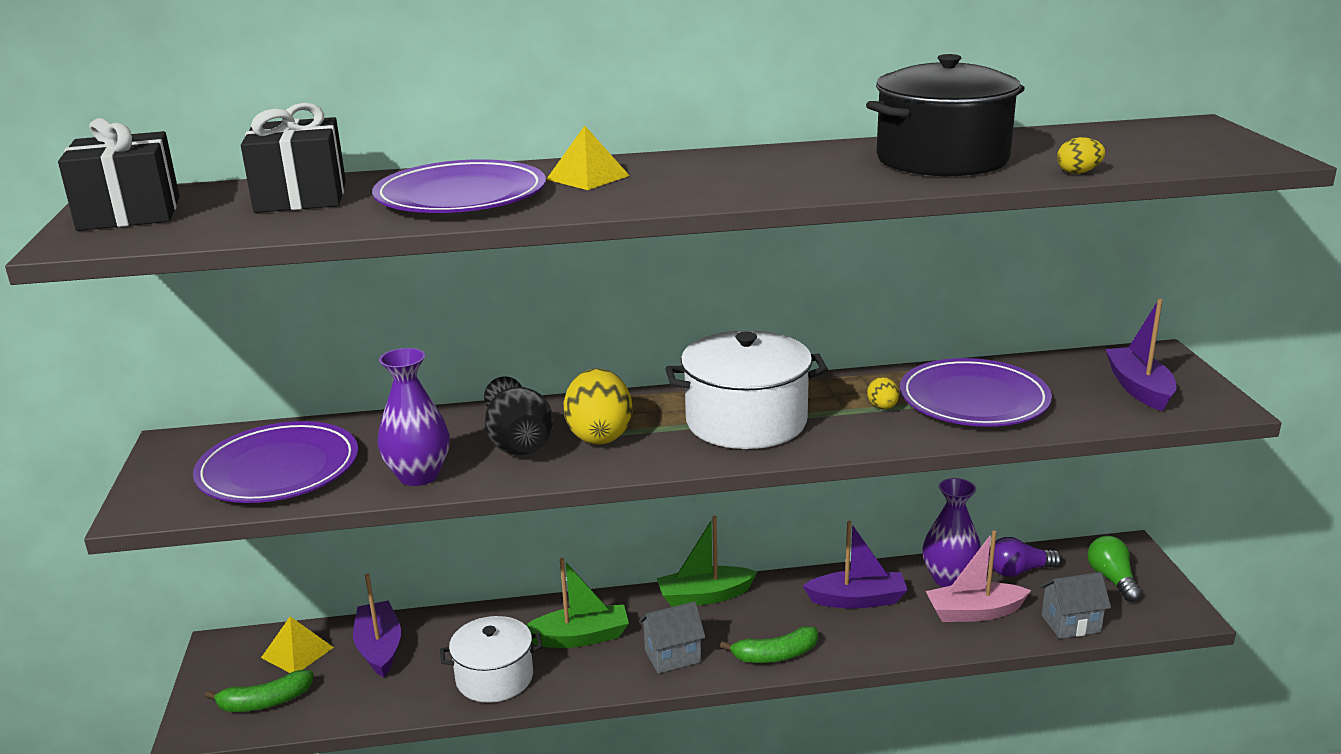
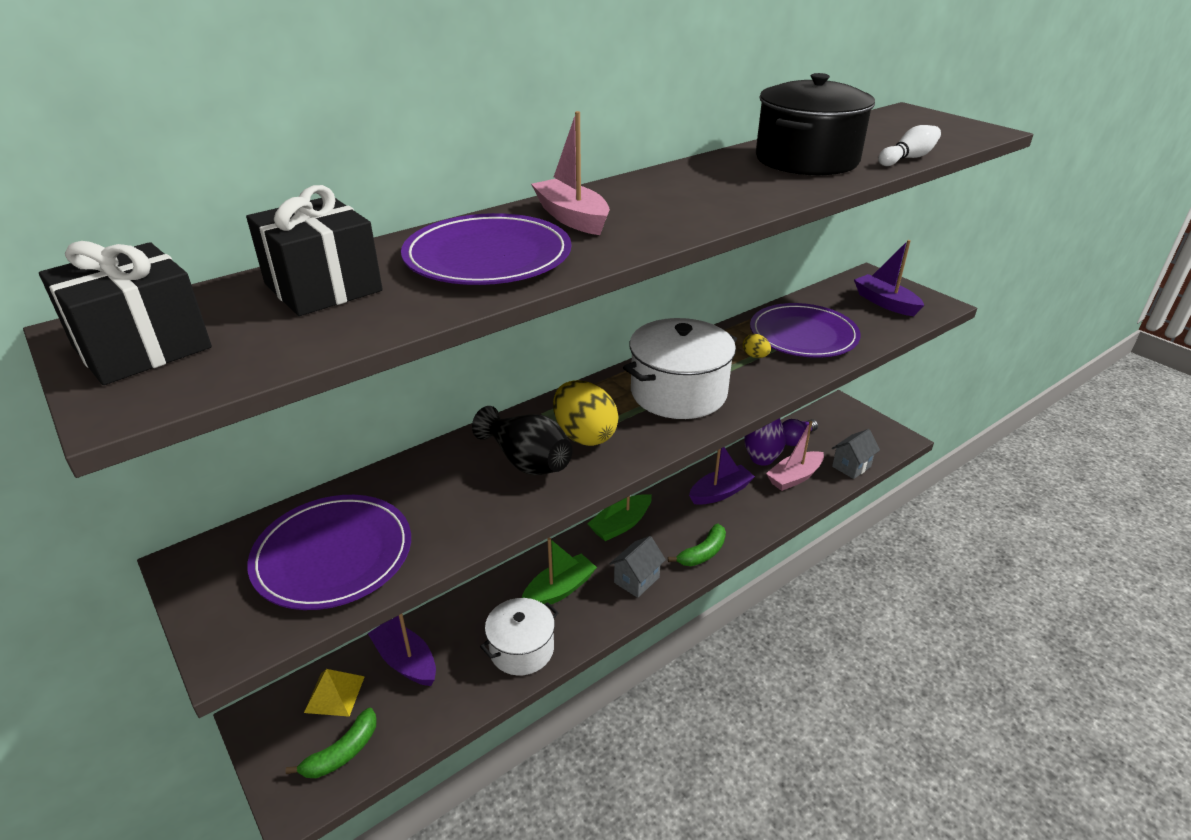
camera: 30 degrees left, 10 degrees up
(418, 476) = (474, 519): purple vase -> none
(588, 177) = (572, 218): yellow pyramid -> pink boat
(1078, 172) = (908, 158): yellow egg -> white bowling pin
(1112, 579) = (849, 428): green light bulb -> none

